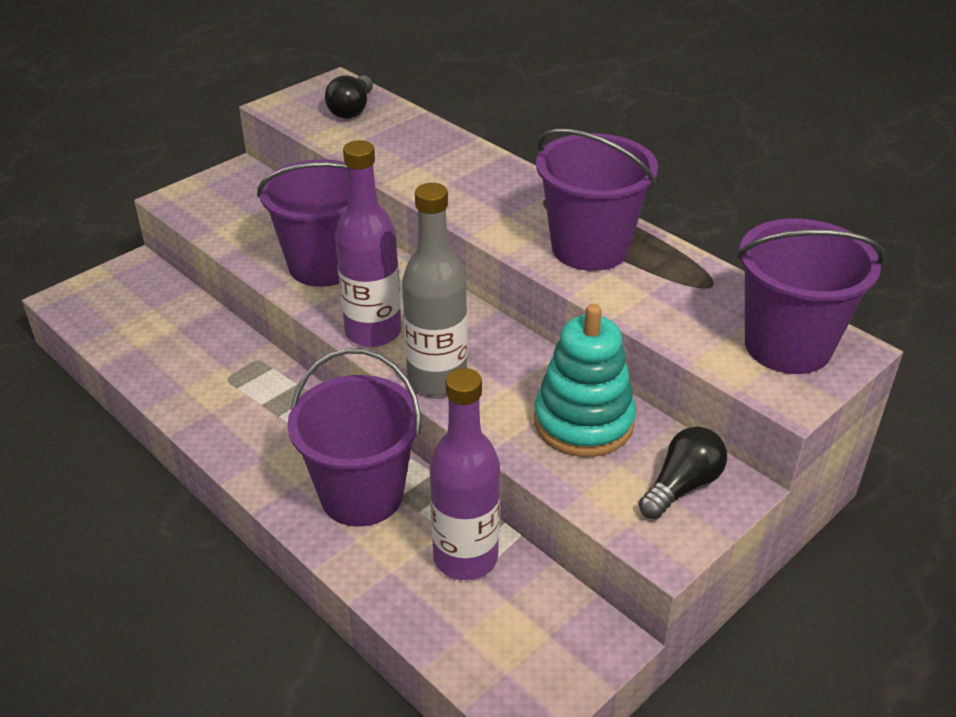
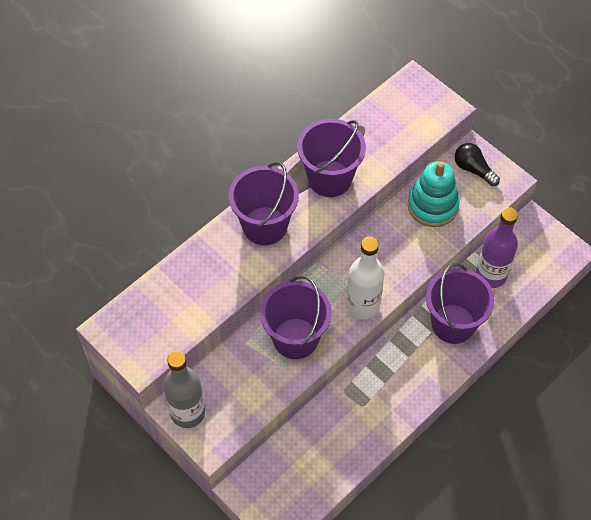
camera: 90 degrees left, 20 degrees up
(352, 109) = (152, 313): black light bulb -> none
(373, 332) = (363, 305): purple bottle -> white bottle
(437, 379) = (403, 272): grey bottle -> grey bottle (188, 413)
(787, 346) = (412, 103): purple bucket -> purple bucket (265, 226)

